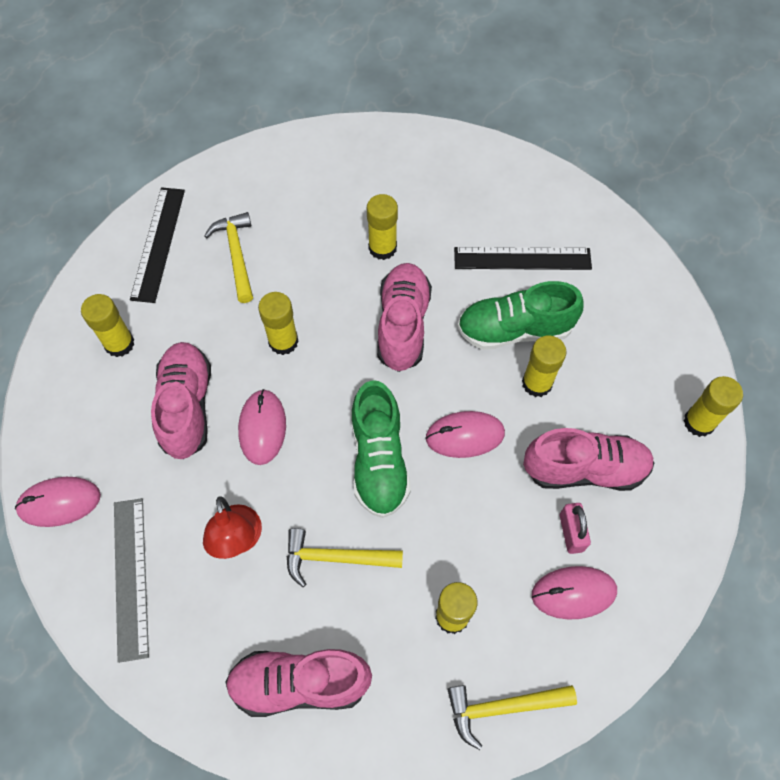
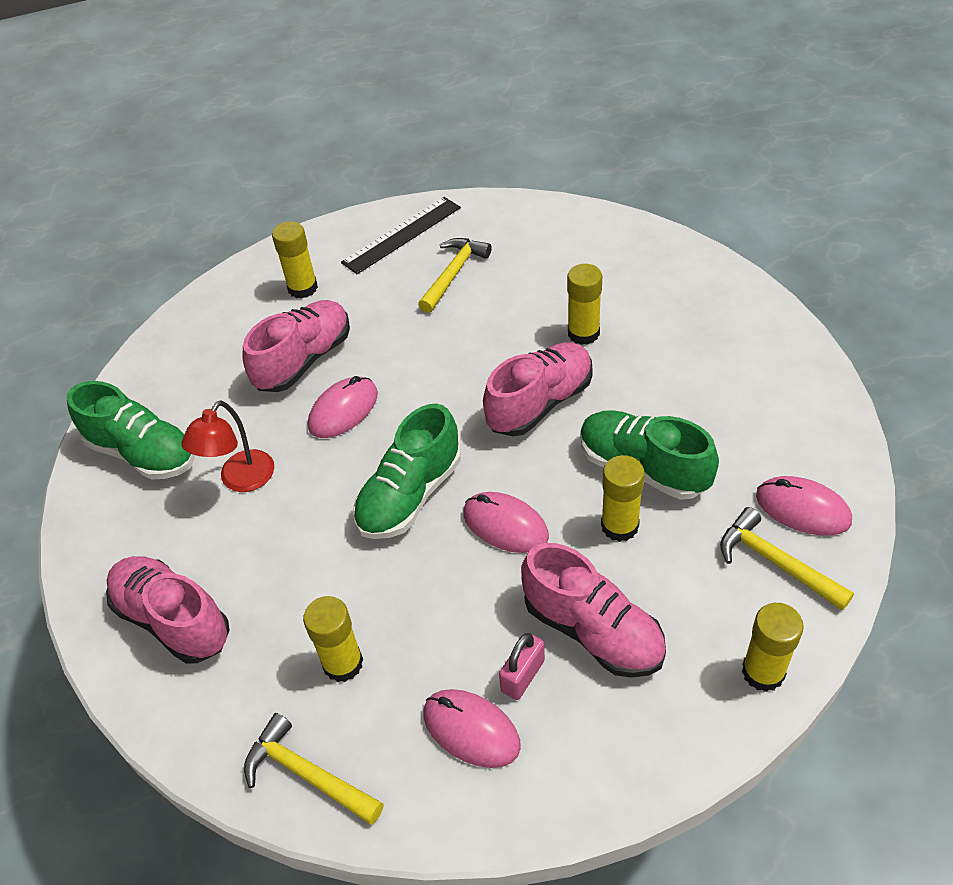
camera: 45 degrees right, 15 degrees down
(59, 502) = (152, 370): pink mouse -> pink mouse (802, 509)
(131, 577) = (143, 453): grey ruler -> green shoe
(283, 341) = (425, 357): yellow glue stick -> none
(336, 558) = (298, 546): yellow hammer -> yellow hammer (776, 563)
(522, 258) = (712, 413): black ruler -> none

